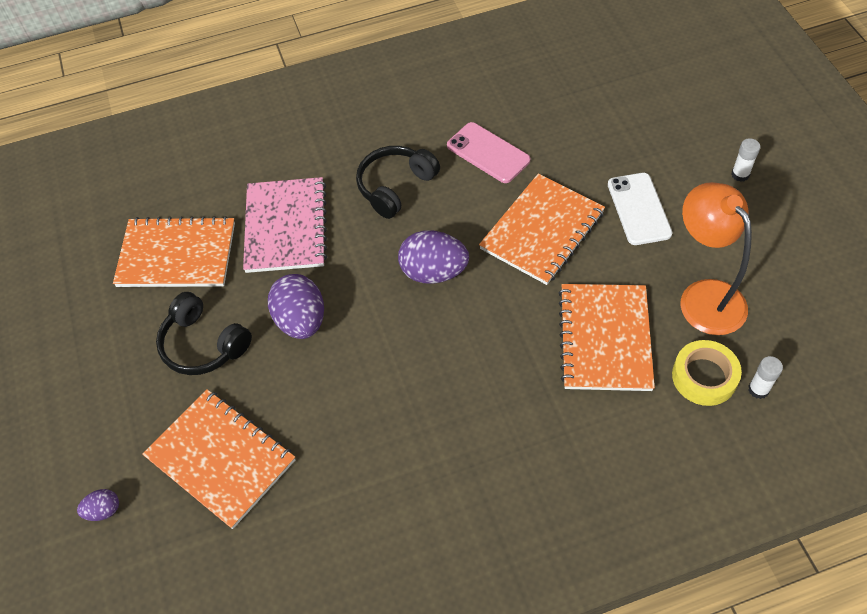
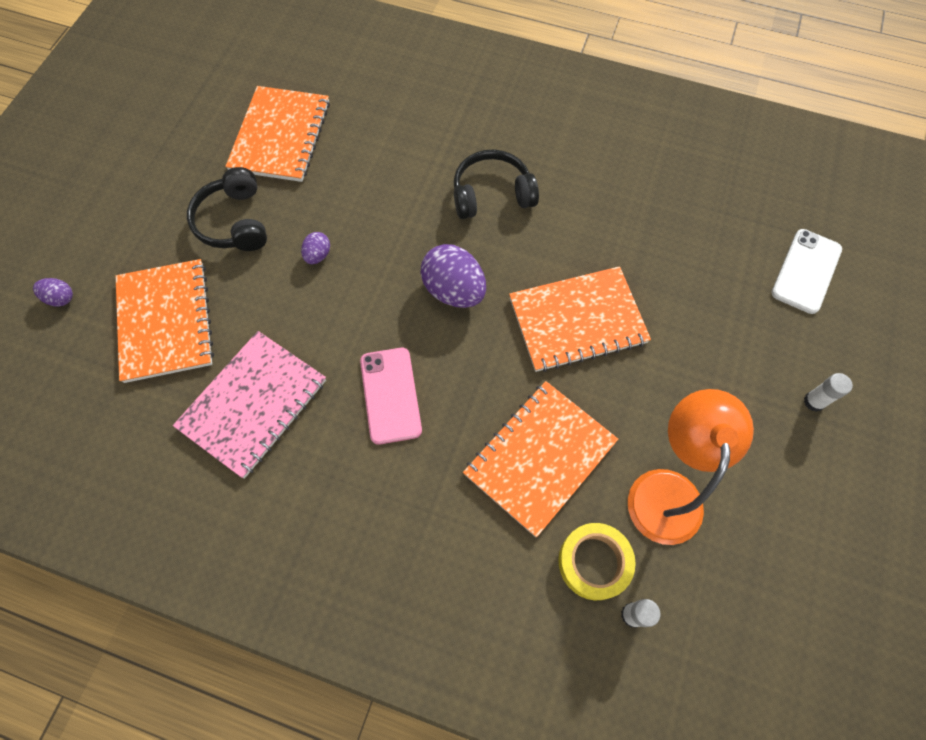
camera: 35 degrees right, 10 degrees up
(177, 255) = (280, 136): orange notebook -> orange notebook turned 60 degrees clockwise
(285, 227) = (377, 169): pink notebook -> pink notebook (253, 404)
(301, 321) = (318, 255): purple egg -> purple egg, size x0.50
(488, 153) = (596, 218): pink phone -> pink phone (390, 395)
(639, 209) = (683, 364): white phone -> white phone (806, 271)

